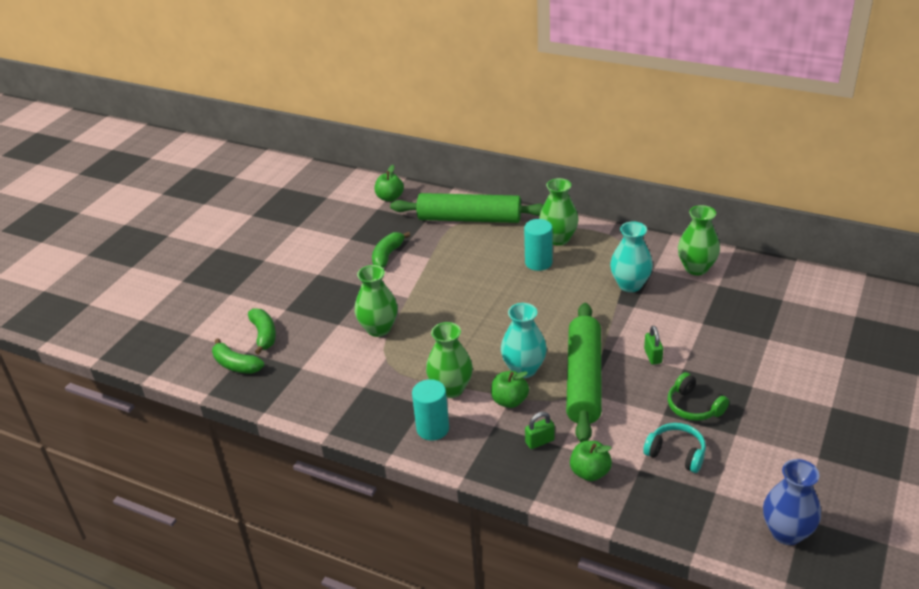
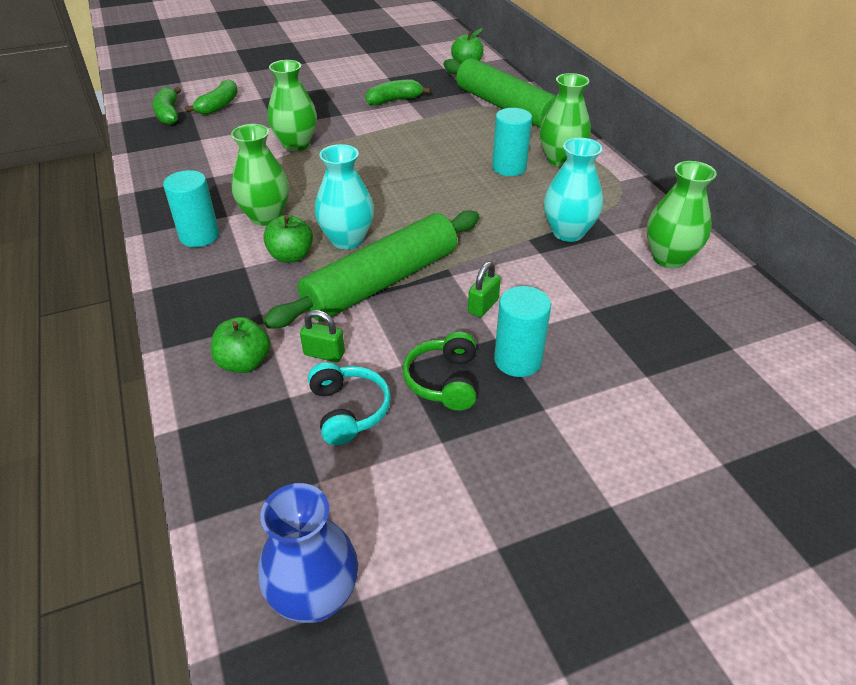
camera: 40 degrees right, 5 degrees up
(539, 441) = (254, 305): green padlock -> green padlock (324, 354)
(709, 372) = (517, 360): none -> turquoise cylinder

